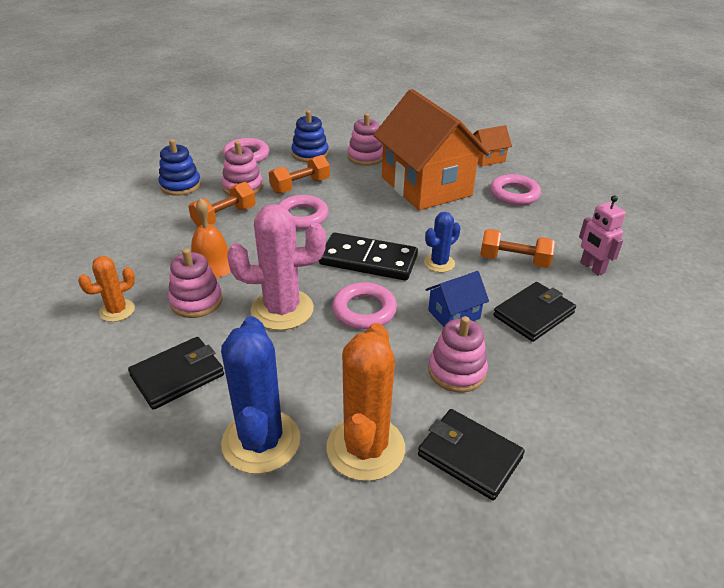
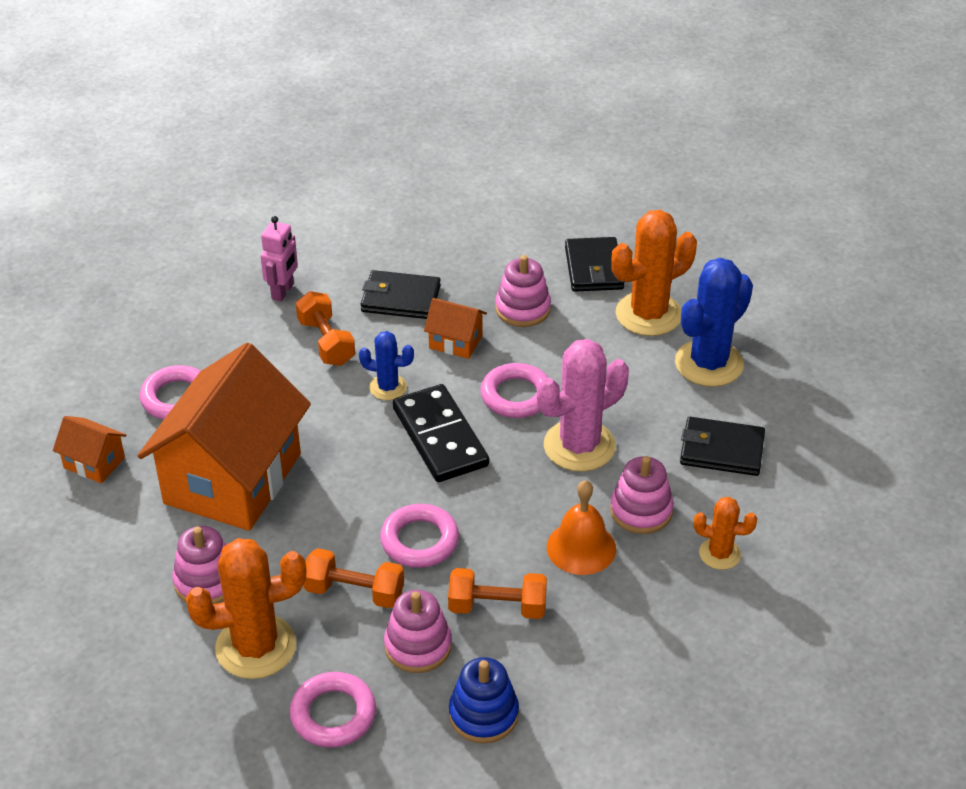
camera: 130 degrees left, 5 degrees up
(282, 310) = (579, 446): pink cactus -> pink cactus turned 75 degrees counterclockwise
(310, 154) = (256, 647): blue stacking toy -> orange cactus
(454, 314) = (455, 342): blue house -> orange house

